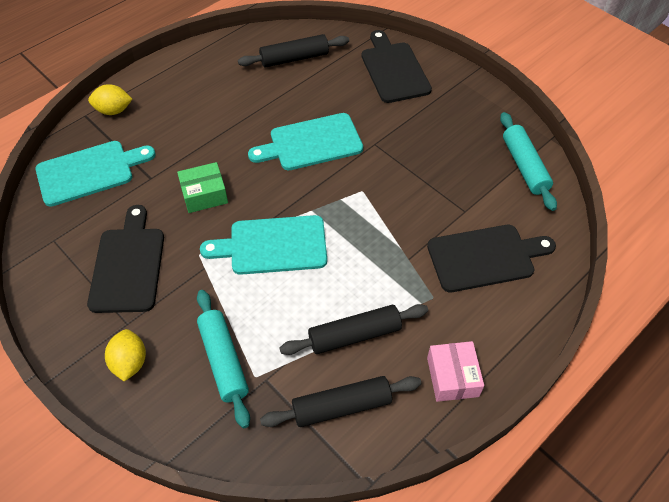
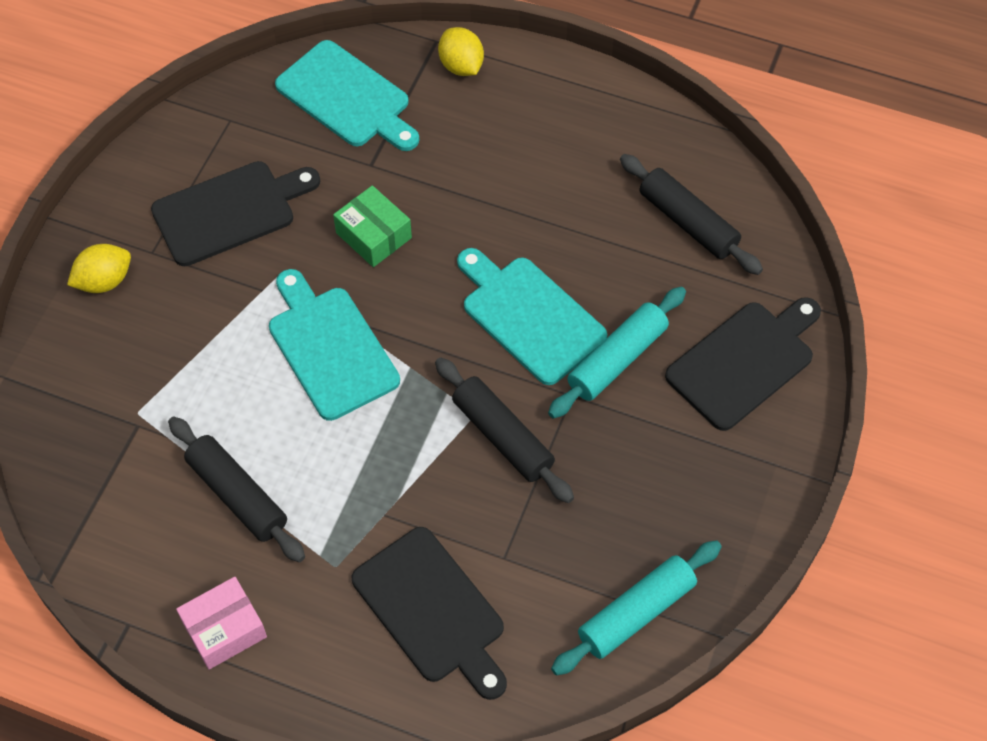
camera: 65 degrees right, 5 degrees up
(223, 360) = (144, 371): turquoise rolling pin -> turquoise rolling pin (617, 359)
(341, 406) = (135, 519): black rolling pin -> black rolling pin (502, 436)

